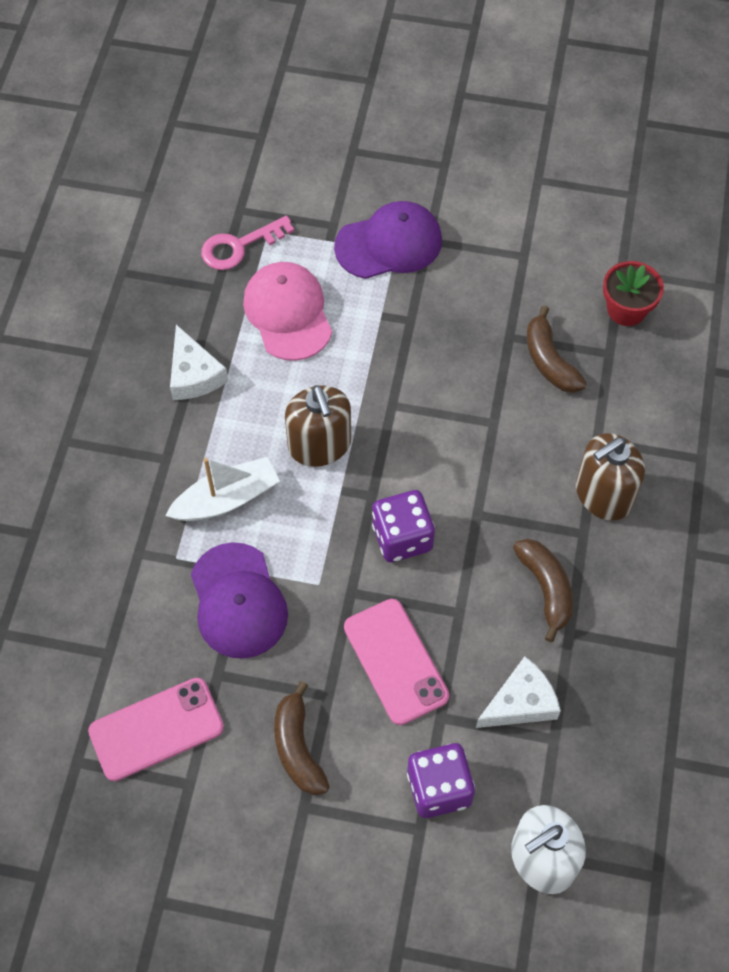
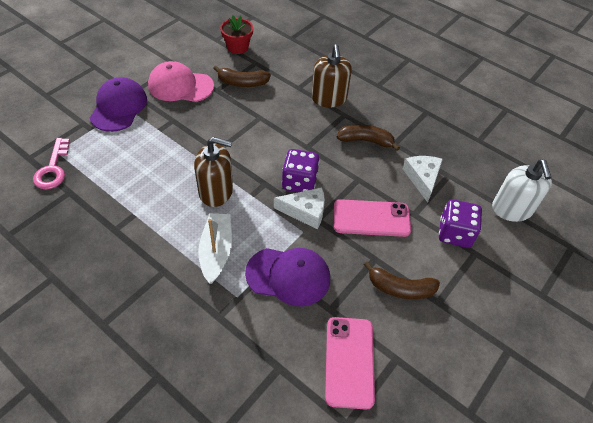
camera: 65 degrees left, 10 degrees down
(194, 374) = (118, 230): white cheese -> white cheese (305, 211)
(288, 313) = (119, 167): pink cap -> pink cap (180, 86)

